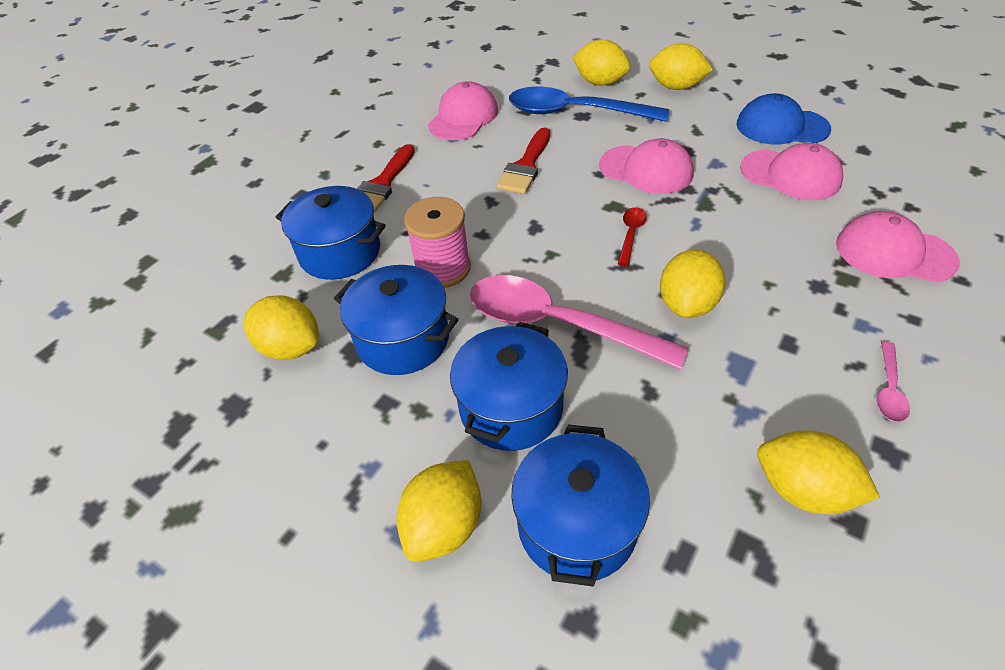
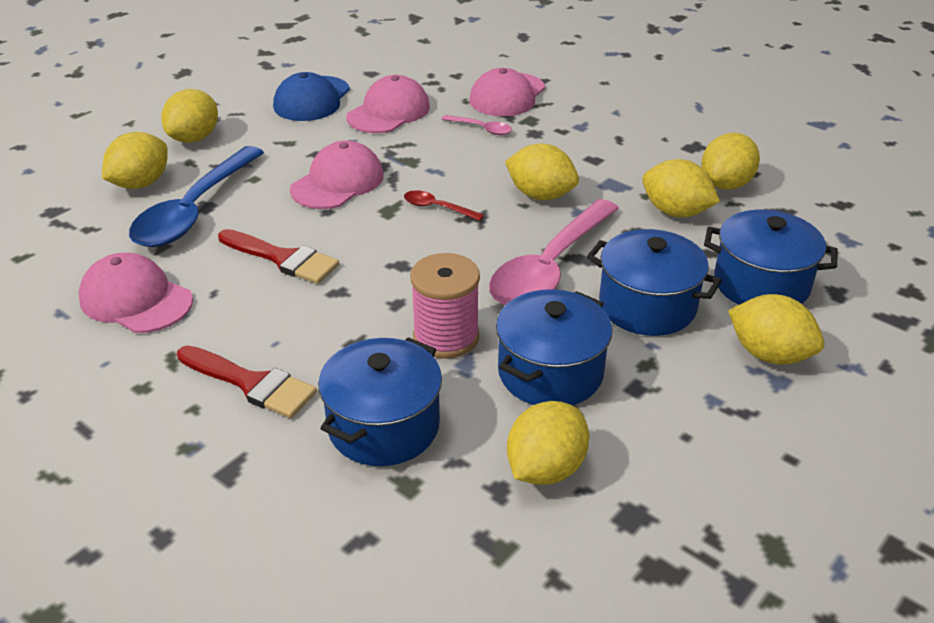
camera: 85 degrees left, 10 degrees down
(705, 430) = (675, 212): none -> yellow lemon
(888, 389) = (642, 133): pink spoon -> pink spoon (481, 129)

